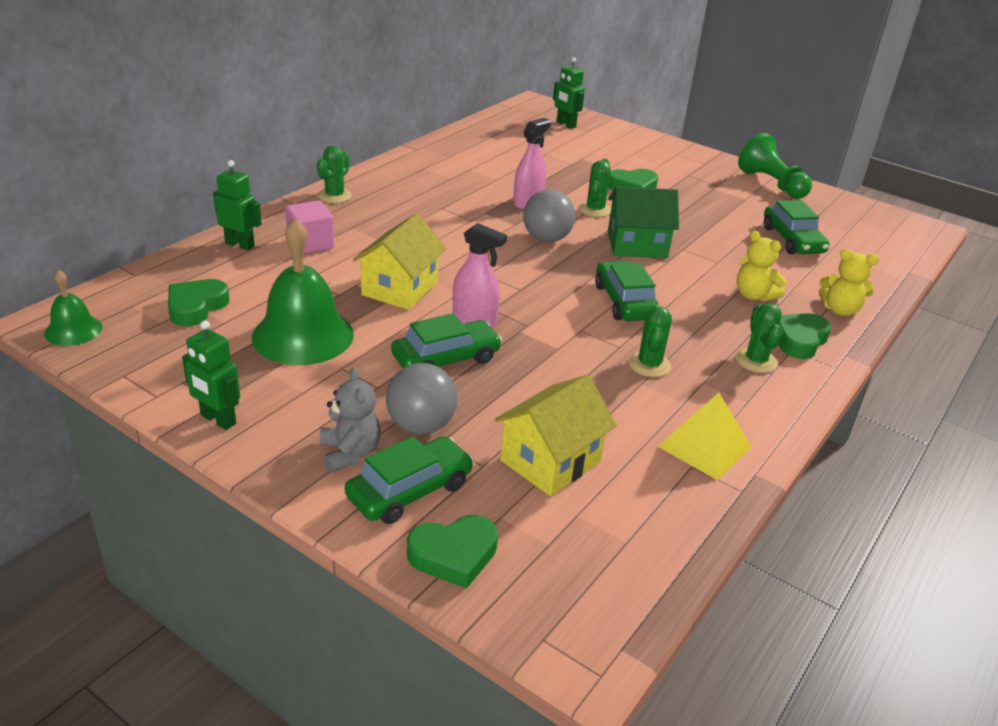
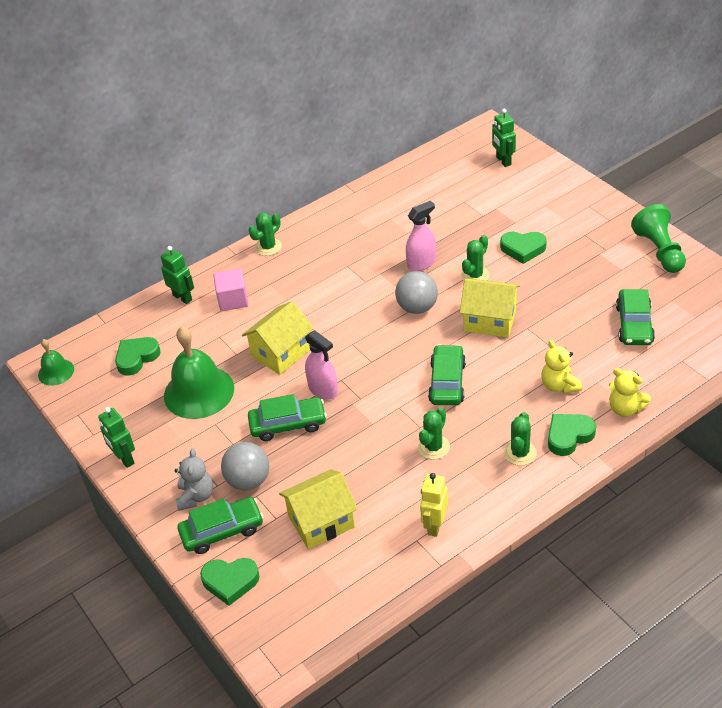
camera: 25 degrees right, 10 degrees up
(637, 245) = (490, 320): green house -> yellow house
(704, 446) = (435, 525): yellow pyramid -> yellow robot

